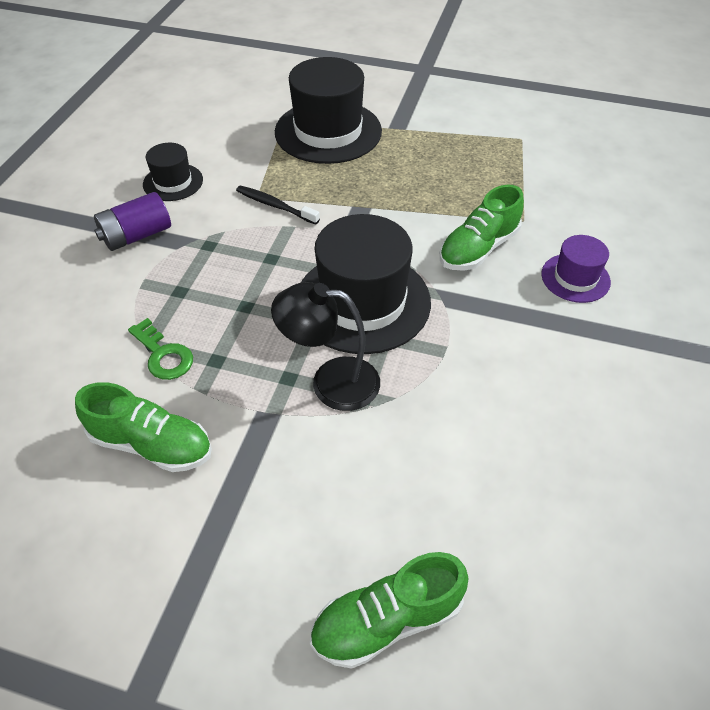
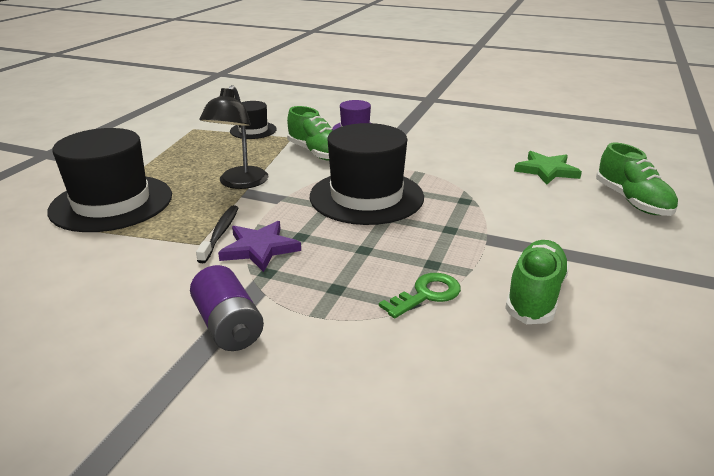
camera: 85 degrees left, 20 degrees down
(173, 182) = (132, 302): black hat -> black hat (253, 130)
(248, 234) = (259, 248): none -> purple star
(275, 206) = (220, 233): black toothbrush -> black toothbrush turned 150 degrees clockwise
(331, 382) = (452, 212): black lamp -> black lamp (239, 183)
(483, 512) = (546, 170): none -> green star

